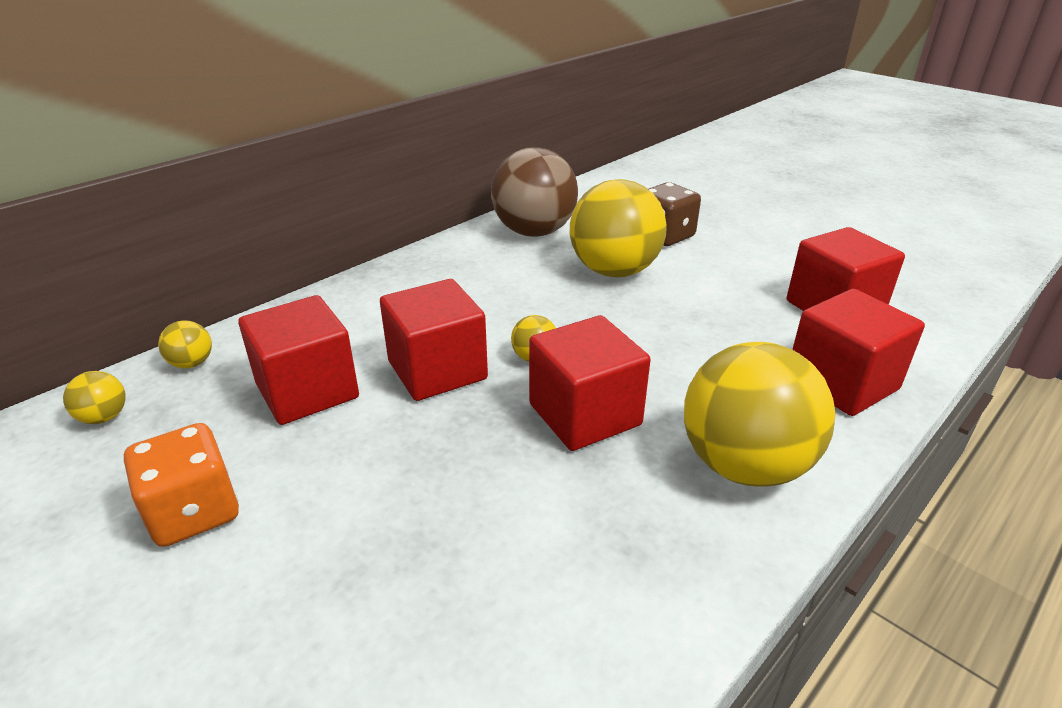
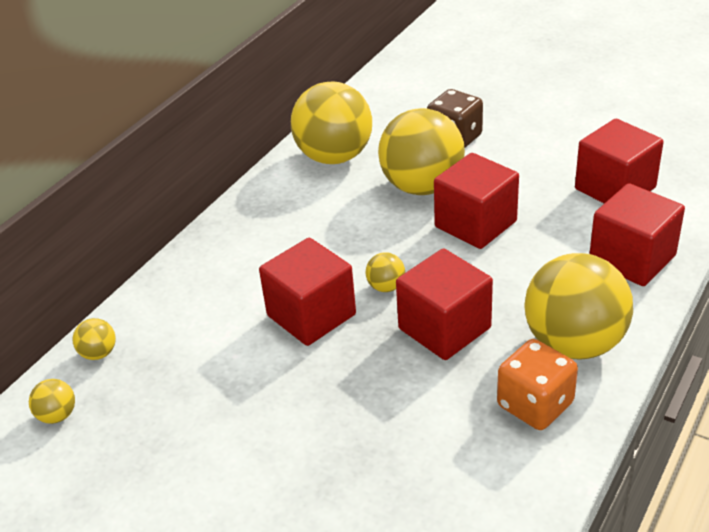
camera: 10 degrees left, 5 degrees up
(194, 512) = (184, 470): orange dice -> orange dice (535, 405)
(307, 391) = (213, 356): red cube -> red cube (475, 224)
(534, 232) = (334, 157): brown ball -> yellow ball

